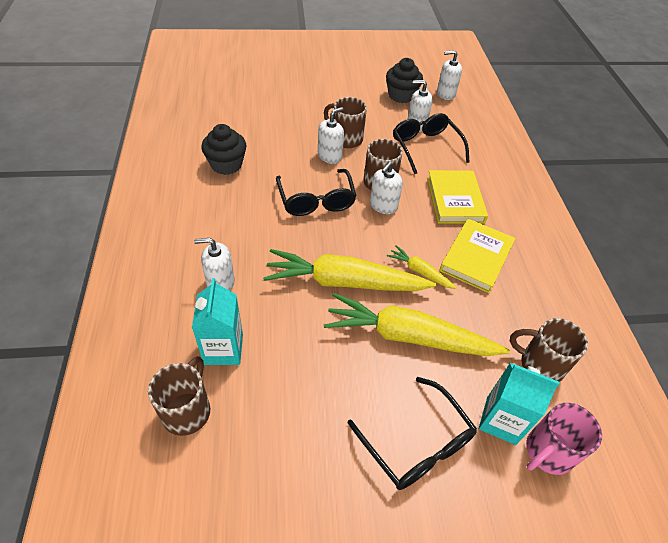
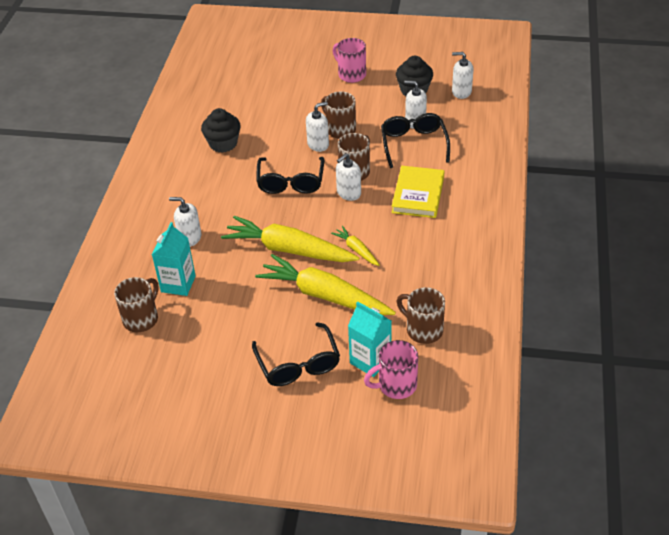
camera: 20 degrees right, 5 degrees down
(334, 85) = (351, 74): none -> pink mug
(476, 257) = (412, 245): yellow book -> none

